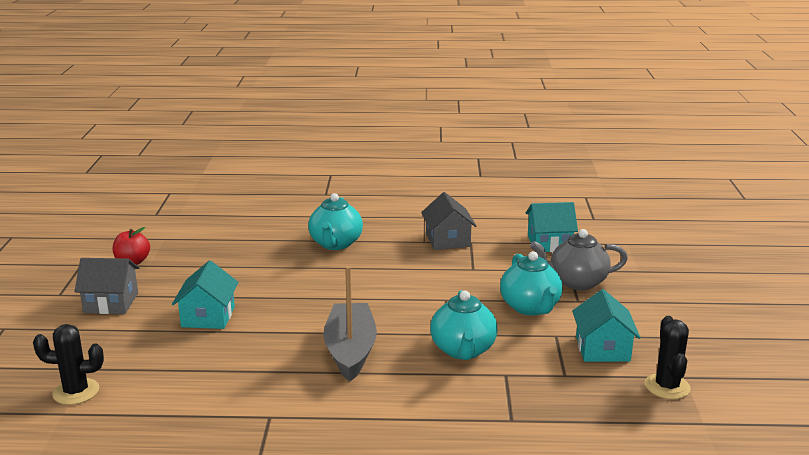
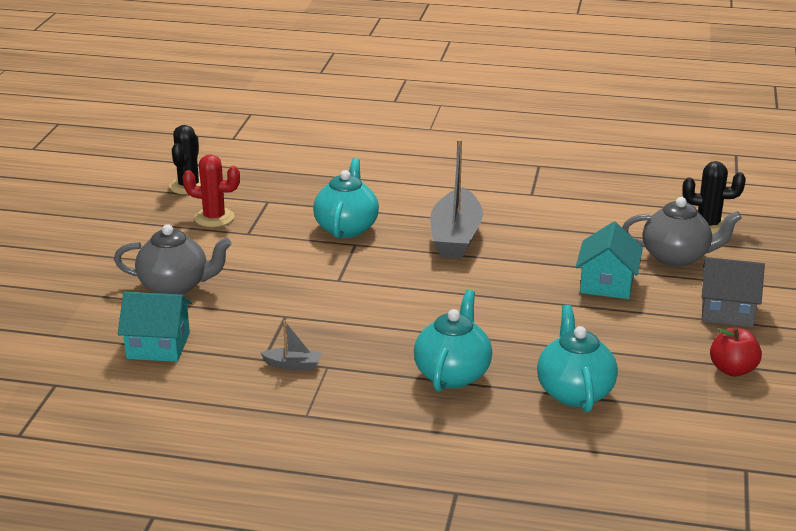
camera: 170 degrees left, 5 degrees up
(131, 349) = (676, 257): none -> grey teapot
(447, 240) = (293, 365): grey house -> grey boat
(530, 307) = (251, 262): turquoise teapot -> turquoise teapot (574, 392)
(602, 349) = (214, 218): turquoise house -> red cactus

